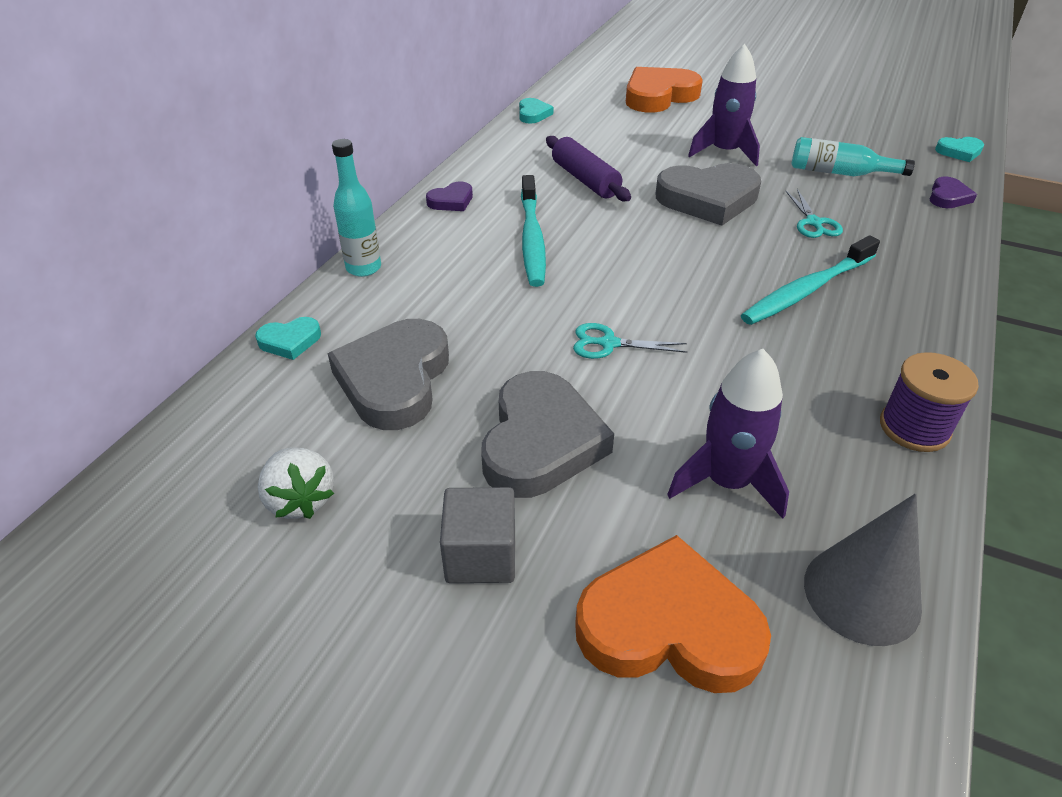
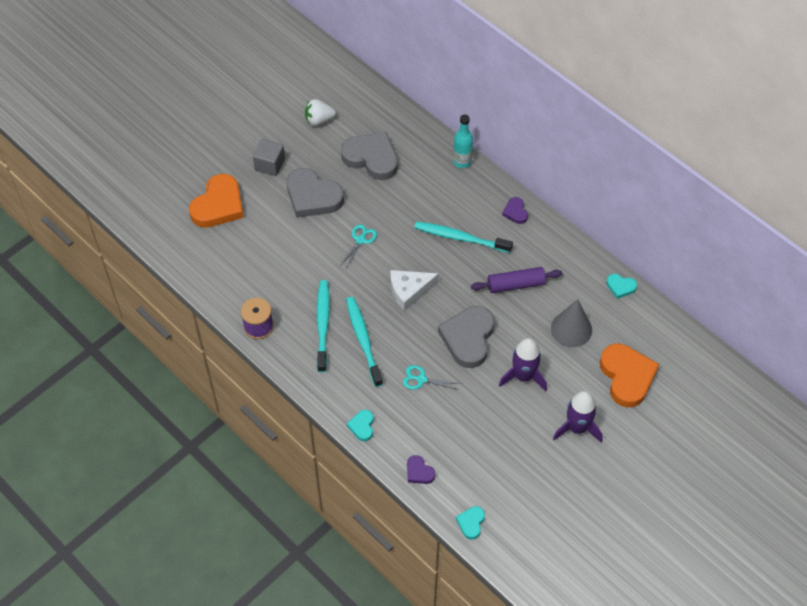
camera: 110 degrees right, 15 degrees up
(290, 341) = (414, 127): turquoise heart -> turquoise heart (362, 426)
(673, 265) = (409, 291): none -> white cheese
(727, 482) = (264, 247): purple rocket -> purple rocket (577, 428)
(824, 342) = (323, 325): none -> turquoise toothbrush
(839, 173) = (471, 429): turquoise bottle -> none
(861, 594) = (201, 263): grey cone -> grey cone (571, 329)

